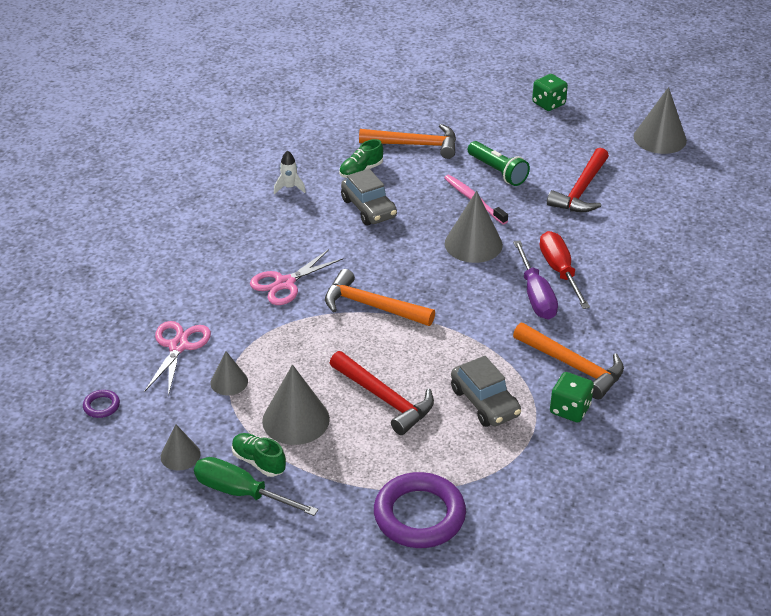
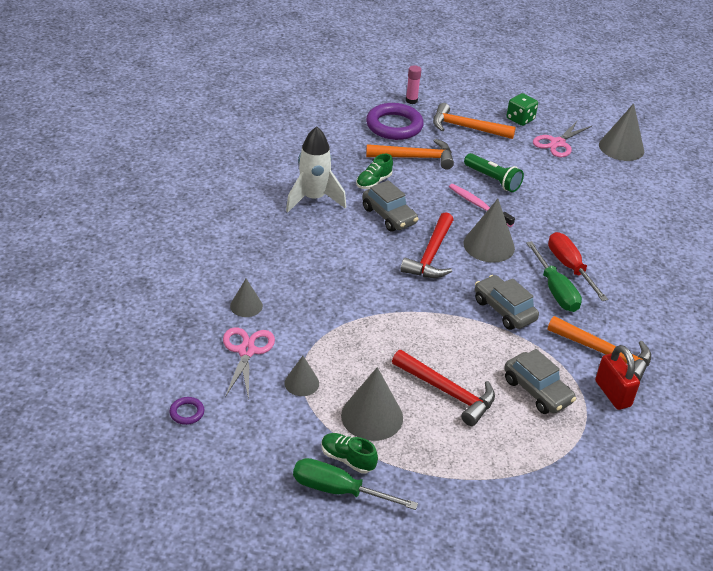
camera: 10 degrees left, 0 degrees up
(180, 455) = (272, 457): grey cone -> grey cone (246, 306)
(285, 283) = (331, 287): pink scissors -> pink scissors (557, 143)
(289, 188) = (313, 199): white rocket -> white rocket, size x2.09
(371, 306) = (414, 305): orange hammer -> orange hammer (466, 128)
(419, 515) = (507, 502): purple ring -> purple ring (394, 126)
(427, 81) = (411, 100): none -> pink glue stick
(471, 314) = (504, 310): none -> grey car
(536, 296) = (555, 291): purple screwdriver -> green screwdriver
(570, 409) = (612, 394): green dice -> red padlock
(581, 190) = (568, 195): red hammer -> red hammer (431, 255)

